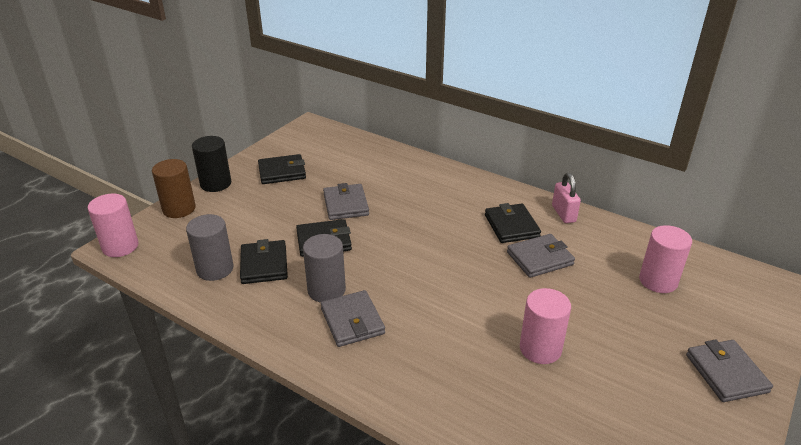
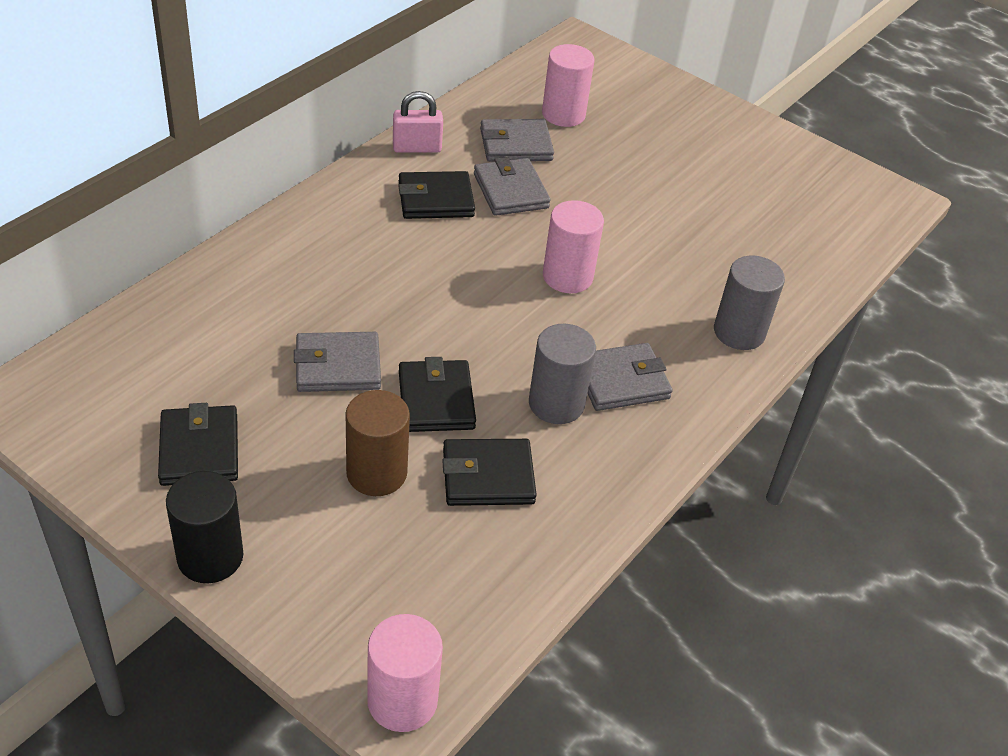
camera: 90 degrees left, 10 degrees up
(179, 209) = (290, 613): brown cylinder -> brown cylinder (376, 473)
(215, 269) = (491, 542): grey cylinder -> grey cylinder (739, 332)
(540, 349) = (670, 227): pink cylinder -> pink cylinder (567, 276)
(726, 373) = (702, 117): grey wallet -> grey wallet (515, 145)

